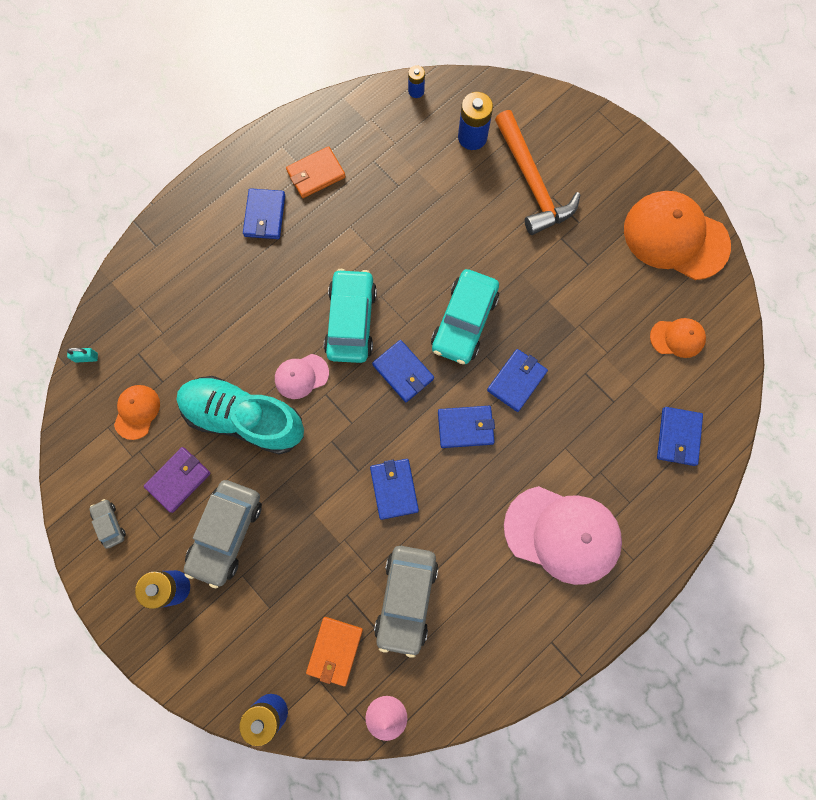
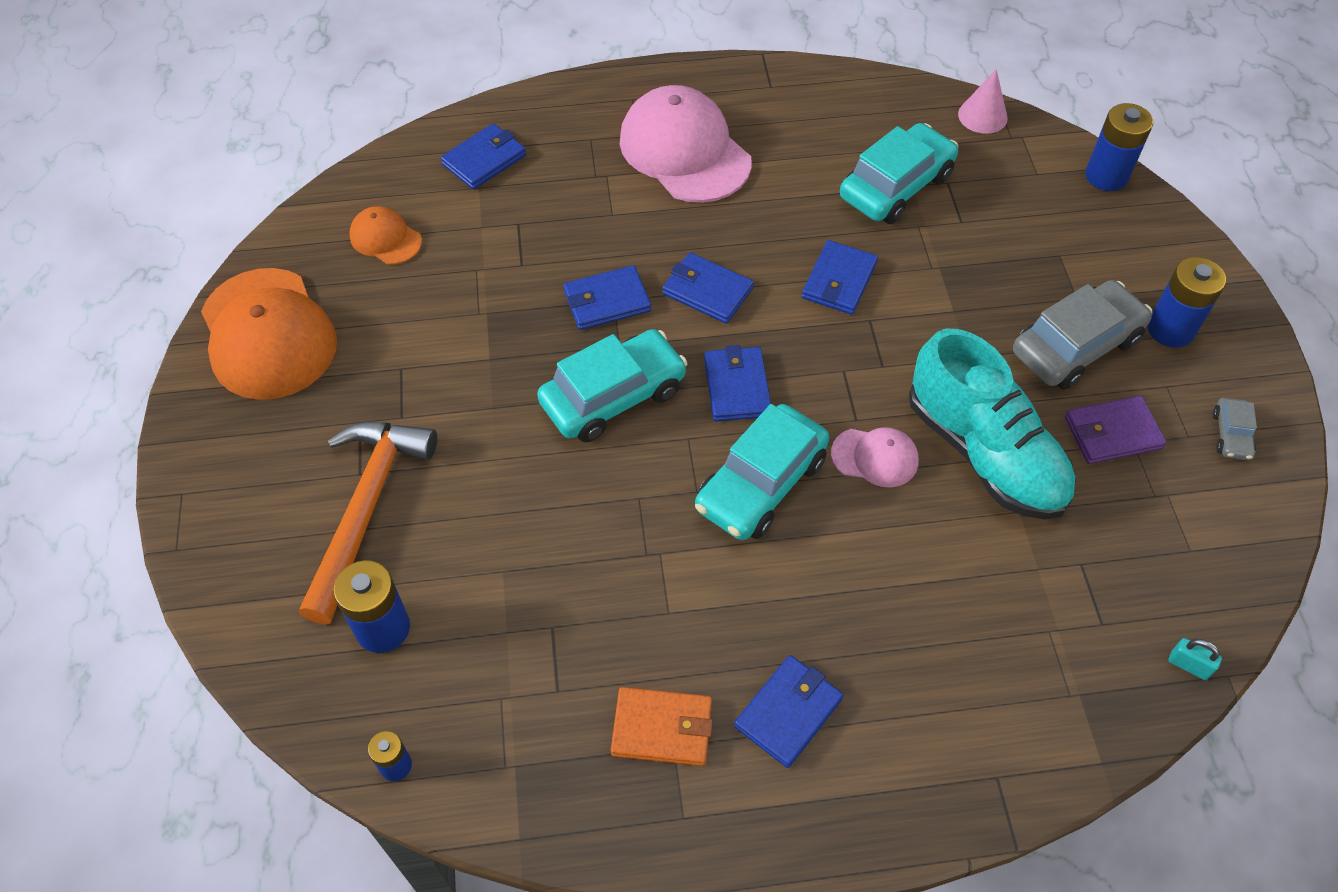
camera: 145 degrees left, 20 degrees down
(137, 412) = (1137, 545): orange cap -> none
(335, 650) = (1005, 186): orange wallet -> none
(406, 598) = (896, 186): grey car -> turquoise car

